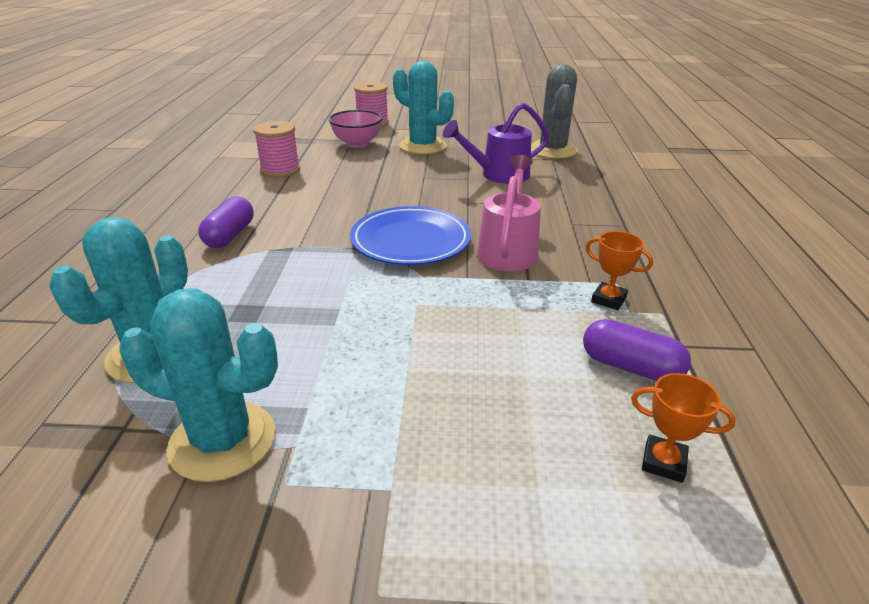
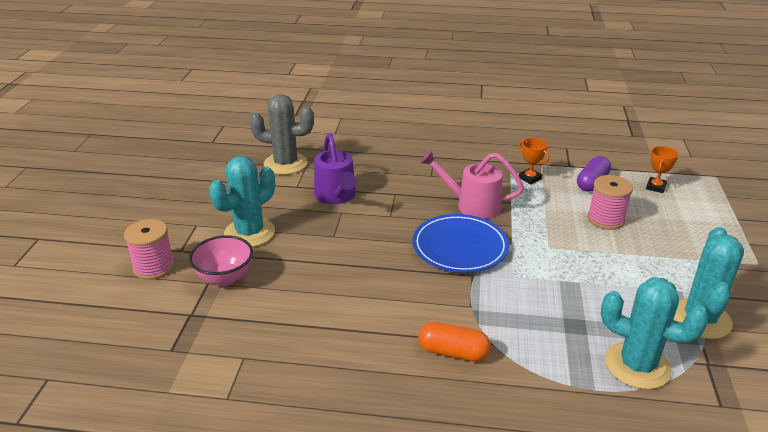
camera: 85 degrees left, 0 degrees up
(230, 235) = (453, 352): purple capsule -> orange capsule
(280, 170) = (292, 333): pink spool -> pink spool (606, 219)
(608, 299) = (530, 178): orange trophy -> orange trophy turned 75 degrees counterclockwise

